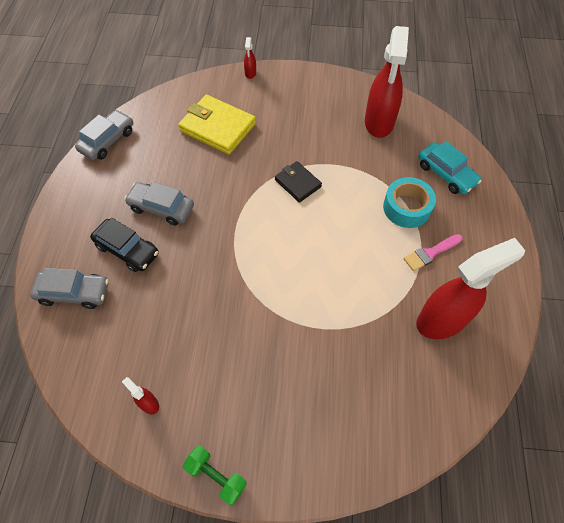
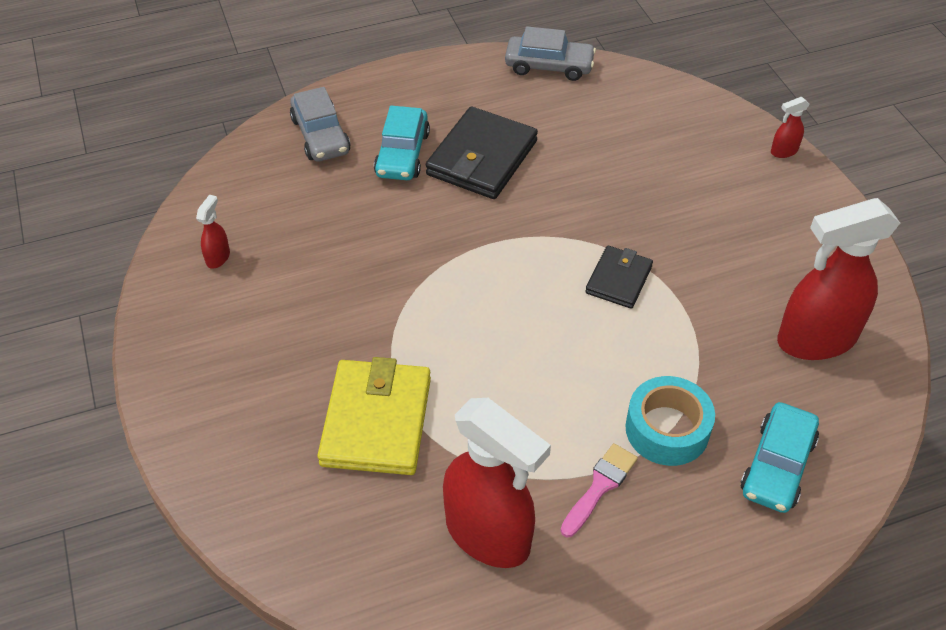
camera: 65 degrees right, 10 degrees down
(127, 250) = (402, 154): black car -> turquoise car
(161, 208) = (482, 158): grey car -> black wallet
(216, 476) = (158, 353): green dumbbell -> none
(218, 127) = (652, 157): yellow wallet -> yellow wallet (376, 421)
(430, 253) = (600, 486): pink brush -> pink brush turned 90 degrees clockwise

